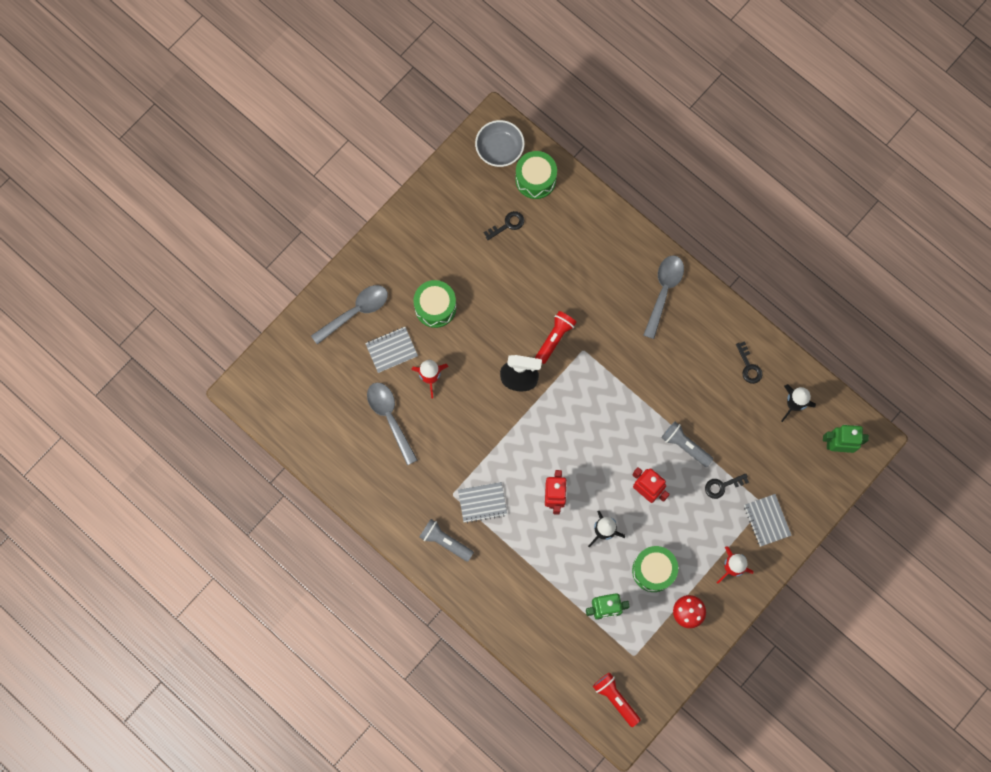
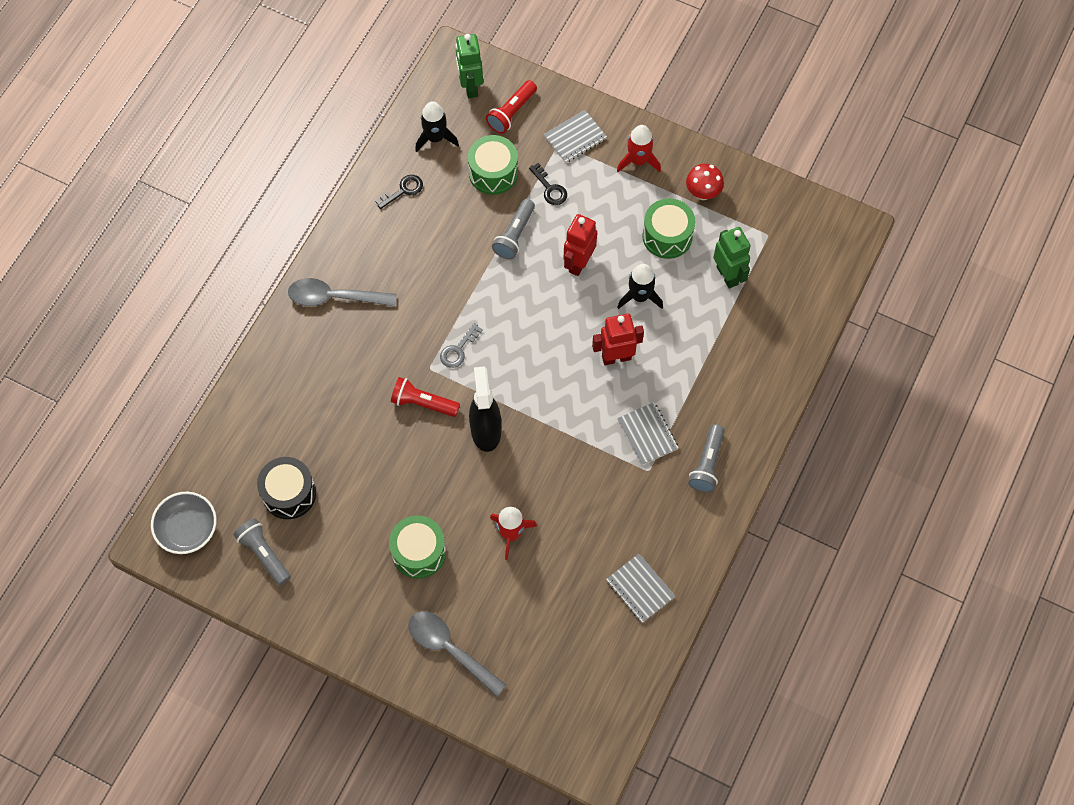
camera: 105 degrees left, 10 degrees down
(390, 418) = (576, 568): grey spoon -> none
(391, 350) = (488, 590): grey notebook -> grey notebook (640, 589)
(465, 198) = (264, 554): none -> grey flashlight
(507, 225) = (289, 493): black key -> black drum
(535, 179) = (221, 475): green drum -> green drum (493, 173)
(593, 376) = (458, 349): none -> grey key
(615, 699) = (821, 242): red flashlight -> red flashlight (511, 113)

